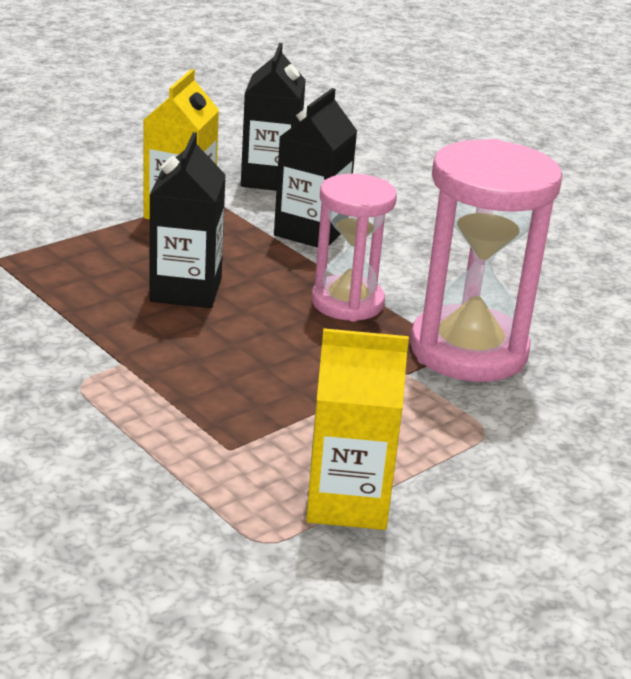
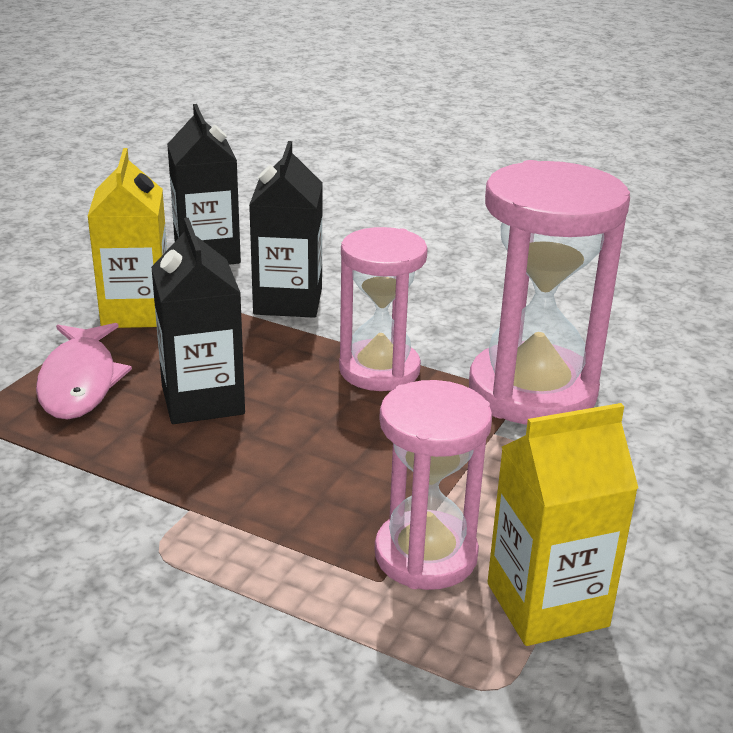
camera: 20 degrees left, 0 degrees up
(101, 254) = (79, 382): none -> pink fish
(278, 442) = (425, 555): none -> pink hourglass

